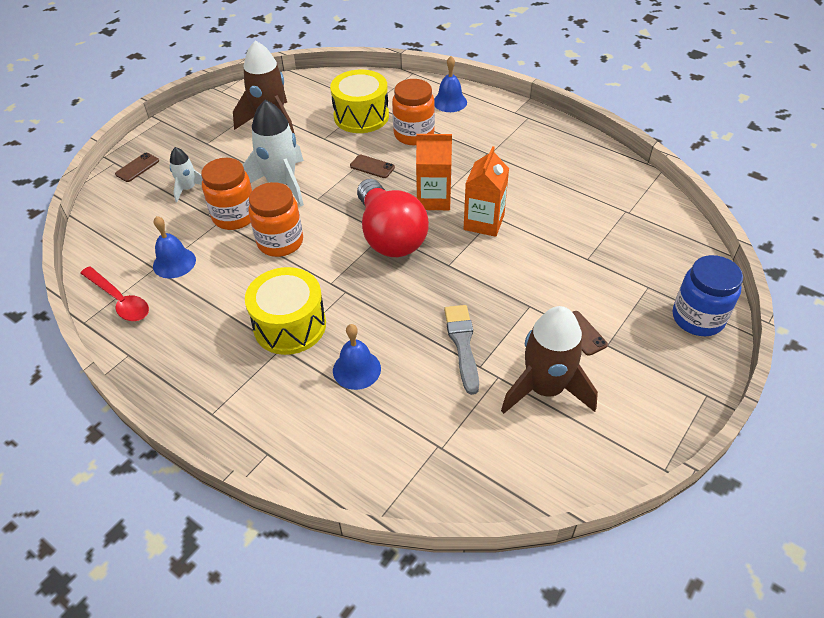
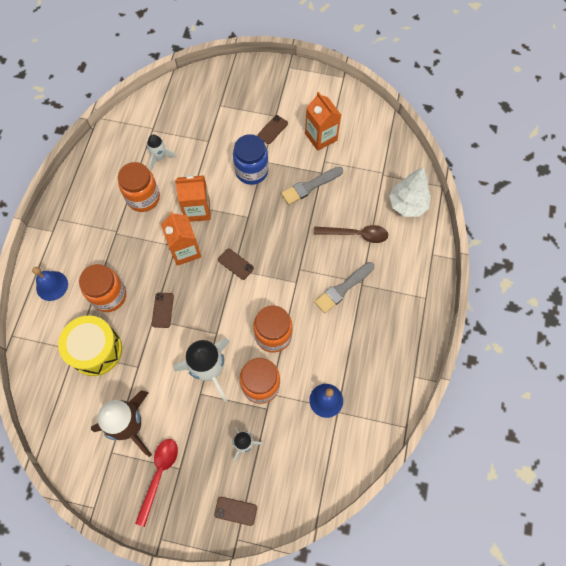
camera: 115 degrees left, 20 degrees up
(119, 300) = (376, 415): red spoon -> red spoon (159, 475)
(290, 325) = (343, 289): yellow drum -> grey brush
(356, 369) = (356, 234): blue bell -> brown spoon
(366, 457) = (407, 205): none -> white tree
(390, 236) = (235, 264): red light bulb -> brown phone
(524, 182) = (143, 198): none -> orange jar
(545, 388) = (321, 137): brown rocket -> orange carton
(578, 208) = (160, 157): none -> white rocket
(697, 318) = (235, 78): blue jar -> blue jar (251, 171)

